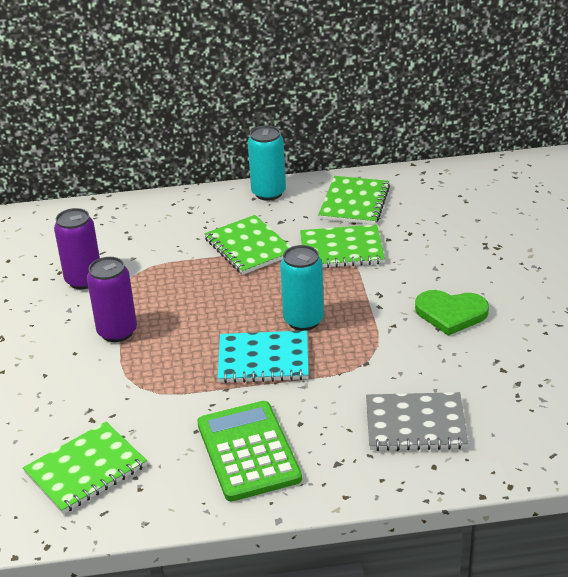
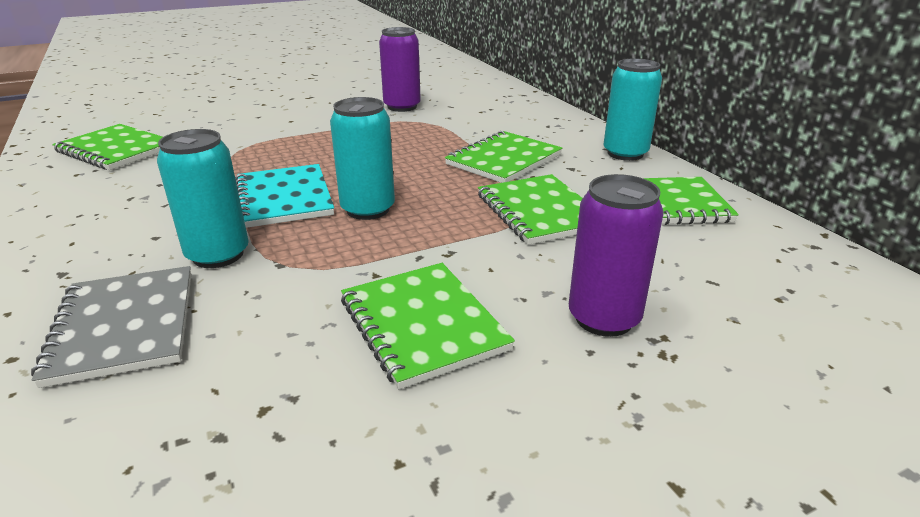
camera: 70 degrees right, 5 degrees down
(117, 332) = (325, 129): purple can -> purple can (604, 318)
(248, 451) = (111, 215): green calculator -> none
(342, 390) = (218, 255): none -> turquoise can
(451, 313) = (423, 324): green heart -> green notebook

